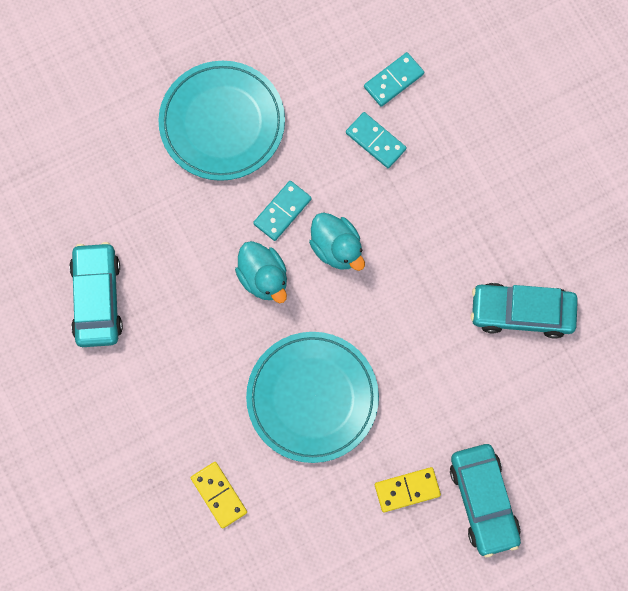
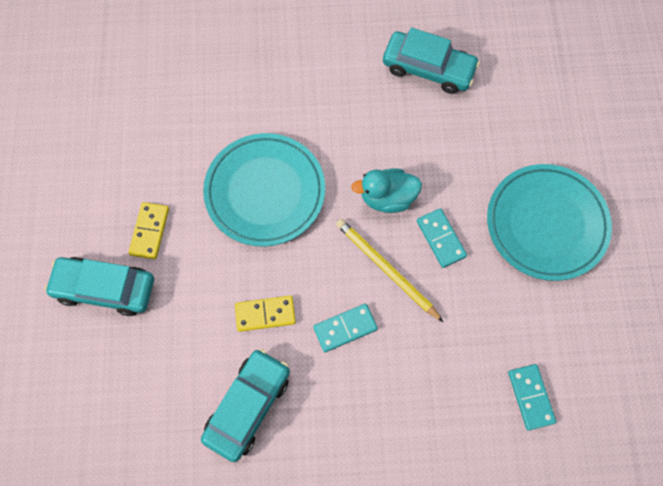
camera: 115 degrees right, 5 degrees down
(219, 495) = (226, 91): yellow domino -> yellow domino (265, 314)
(336, 248) = (386, 269): turquoise duck -> yellow pencil
(375, 141) = (474, 351): turquoise domino -> turquoise domino (345, 328)

